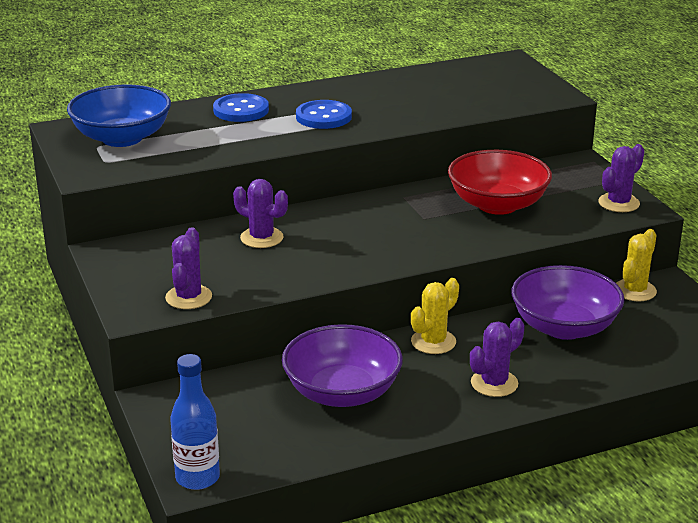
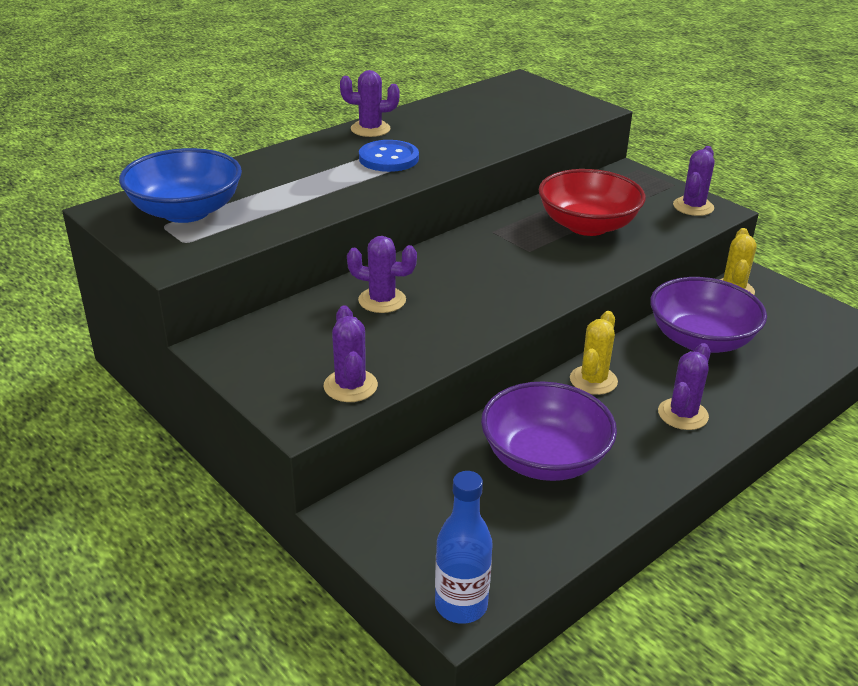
camera: 20 degrees left, 5 degrees up
(241, 110) = (296, 162): blue button -> none
(328, 89) = (370, 129): none -> purple cactus

